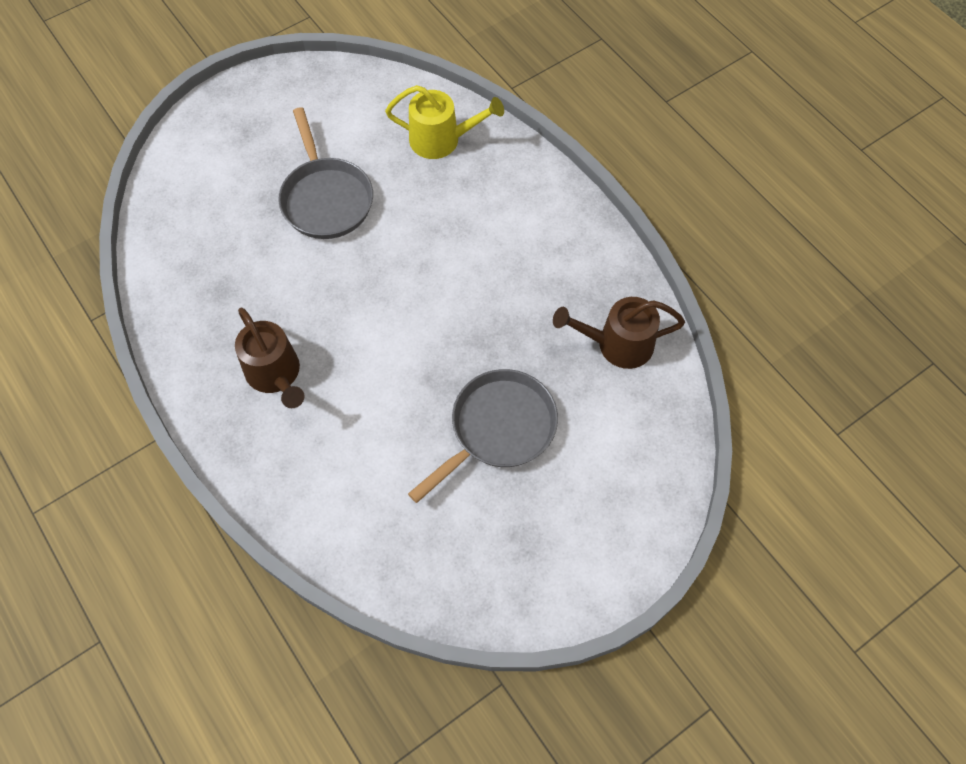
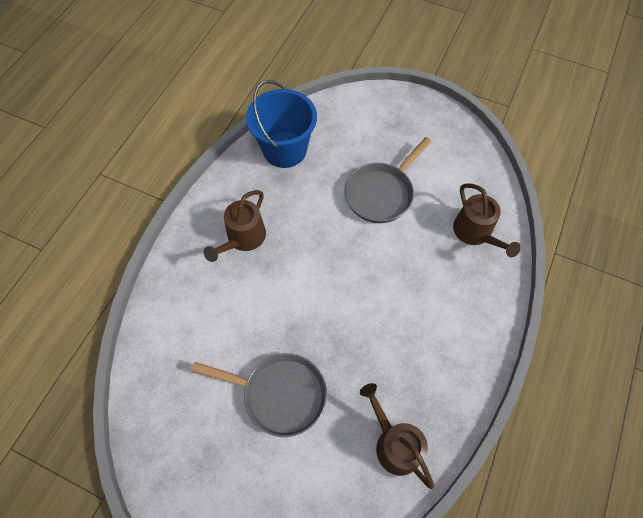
camera: 60 degrees right, 0 degrees up
(184, 267) = (285, 149): none -> blue bucket
(442, 140) = (475, 233): yellow watering can -> brown watering can

